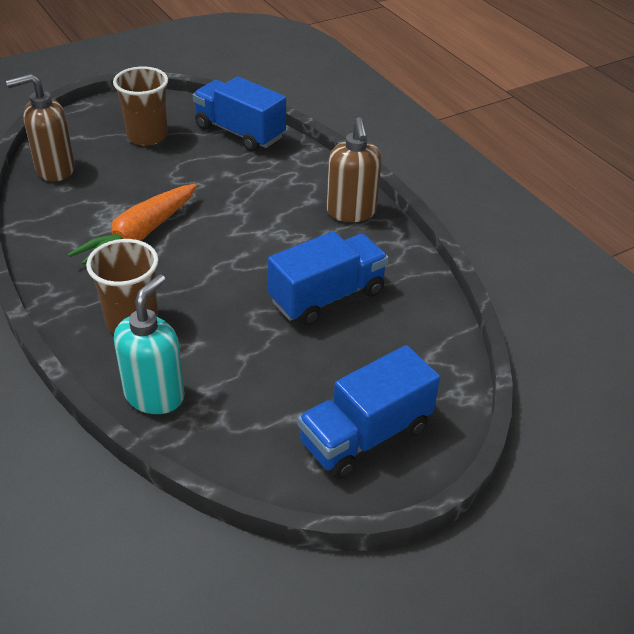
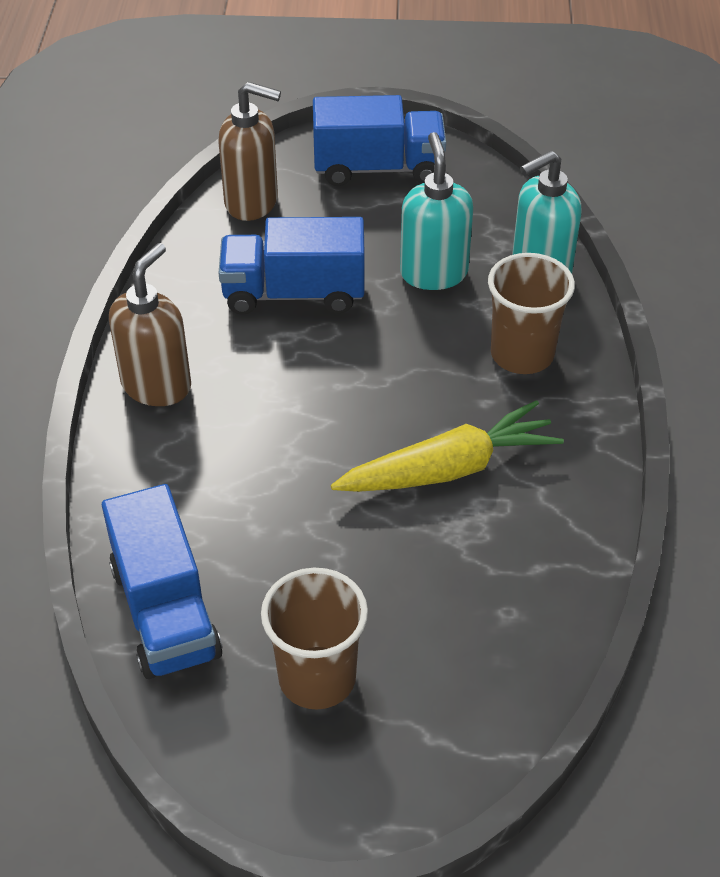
camera: 145 degrees left, 5 degrees up
(54, 169) = (508, 663): brown soap dispenser -> brown soap dispenser (252, 202)
(139, 236) = (449, 469): orange carrot -> yellow carrot
(240, 356) = (433, 273): none -> turquoise soap dispenser

